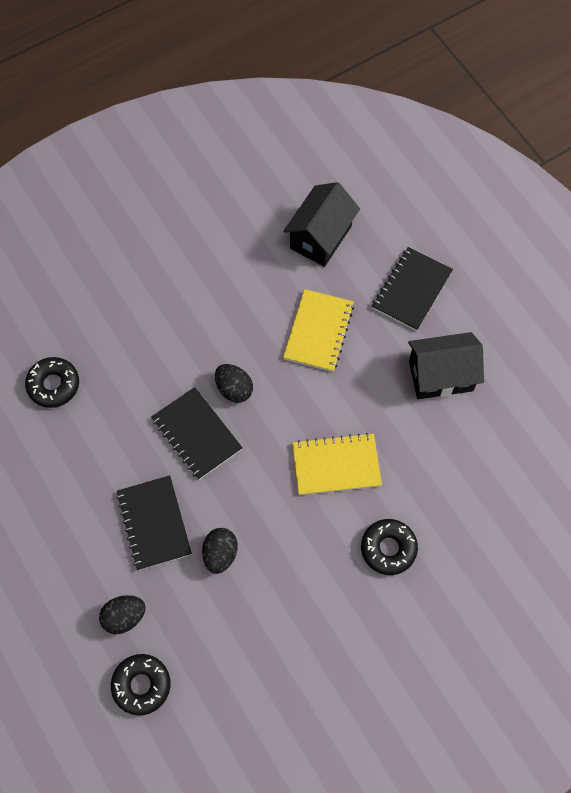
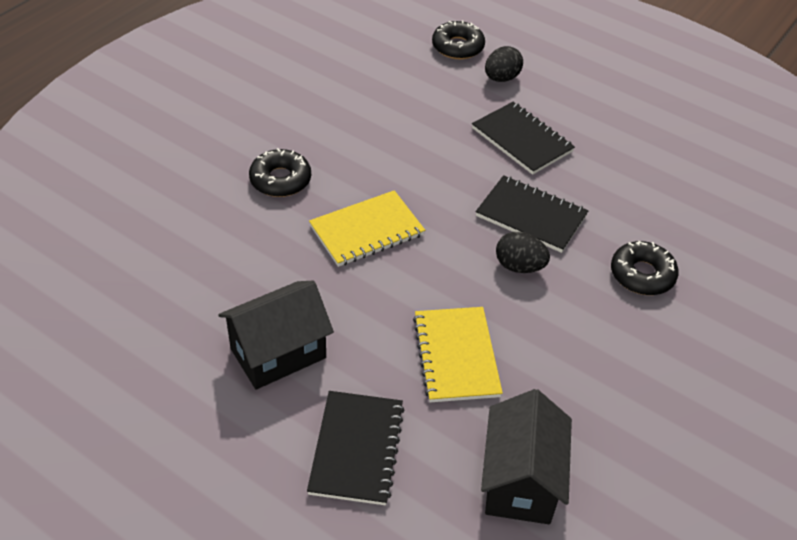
camera: 155 degrees right, 20 degrees down
(53, 385) = (709, 215): black donut -> black donut (642, 275)
(220, 554) = (445, 135): black egg -> none

